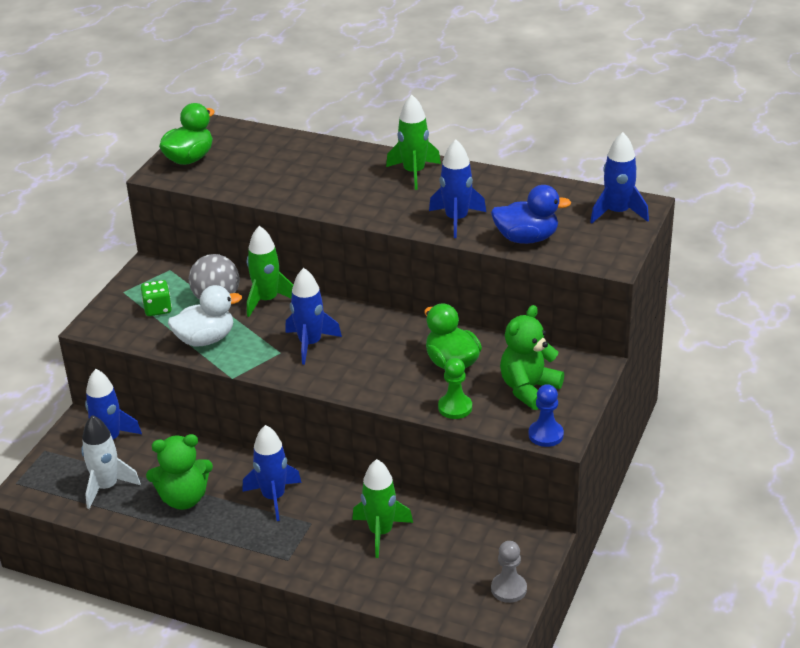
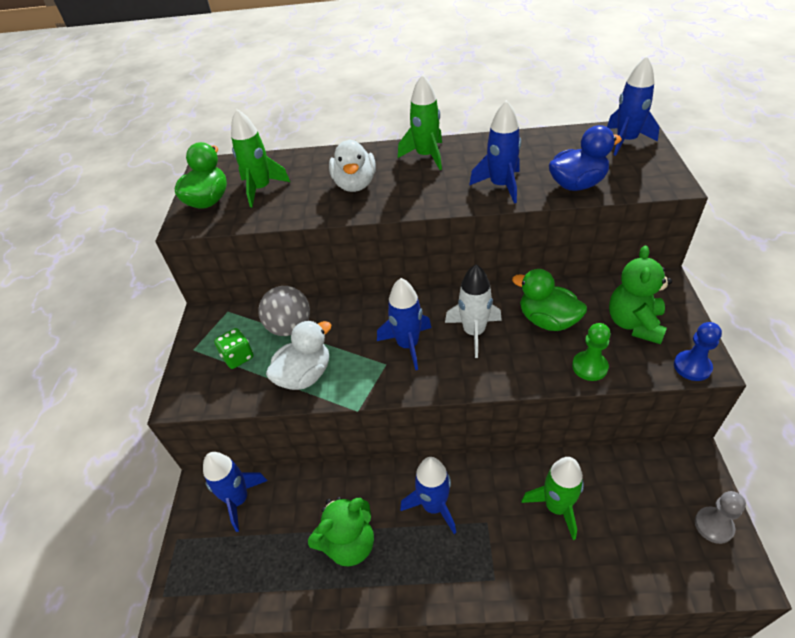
camera: 20 degrees left, 10 degrees up
(107, 487) = (263, 561): white rocket -> white rocket (474, 332)
(267, 300) = (338, 313): green rocket -> green rocket (261, 189)
(327, 181) = (355, 184): none -> white duck

